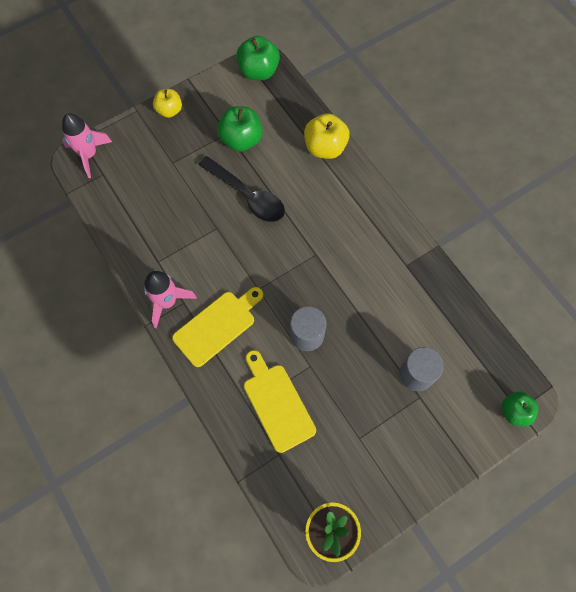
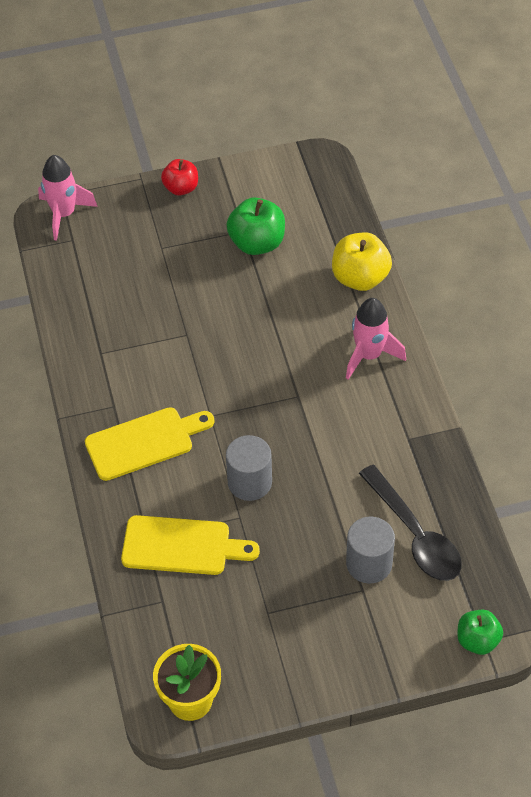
camera: 20 degrees right, 15 degrees down
(167, 302) = (95, 400): pink rocket -> pink rocket (369, 355)
(169, 111) = (181, 188): yellow apple -> red apple
(247, 195) = (239, 308): black spoon -> black spoon (415, 534)
(258, 71) = (311, 169): green apple -> none
(277, 403) = (182, 546): yellow cutting board -> yellow cutting board turned 105 degrees clockwise

